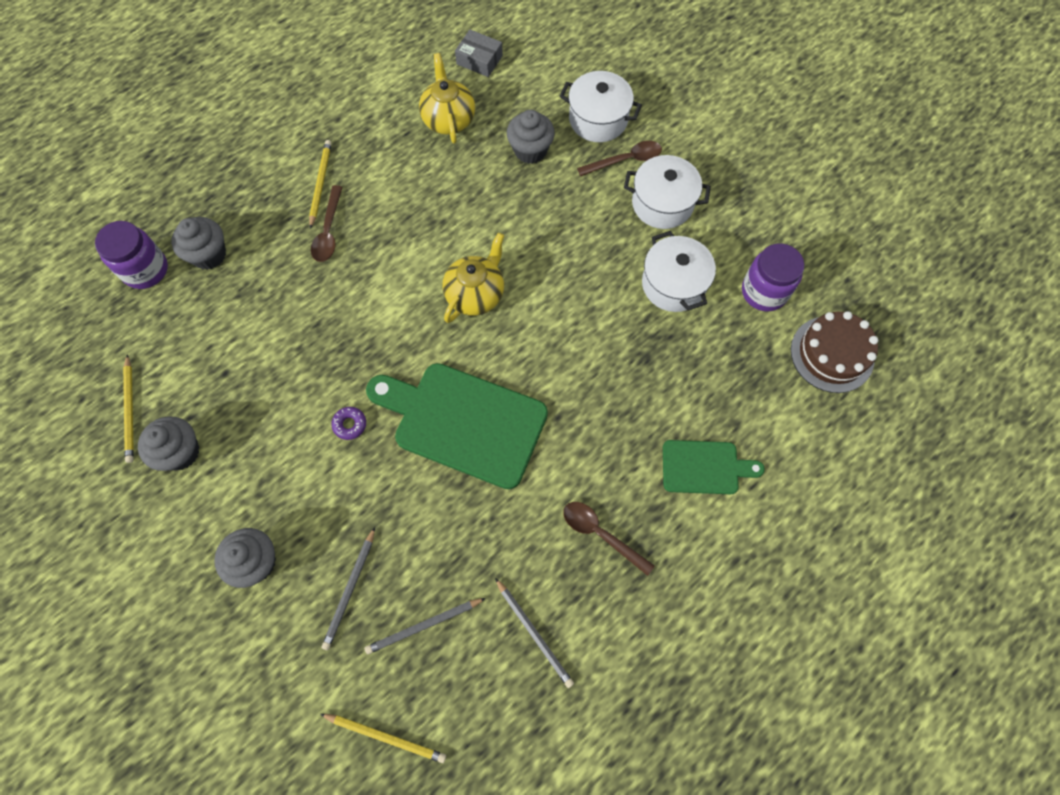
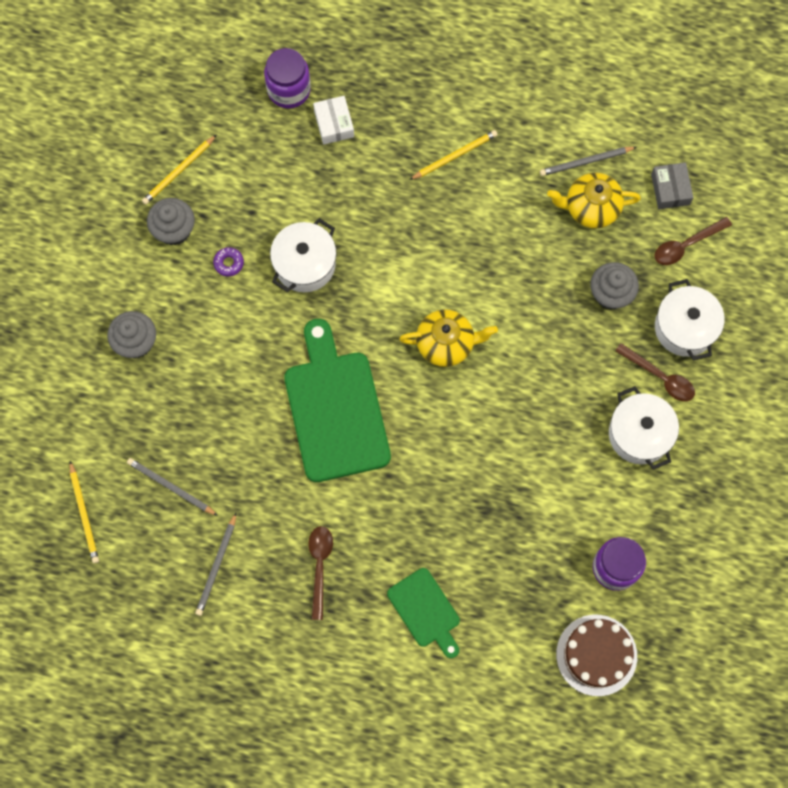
camera: 55 degrees right, 5 degrees up
(209, 254) = (334, 124): grey cupcake -> white box
(328, 231) = (418, 194): brown spoon -> brown spoon (686, 245)
(350, 424) = (276, 330): purple donut -> purple donut (229, 263)
(350, 590) = (160, 419): grey pencil -> grey pencil (585, 162)
(448, 119) = (591, 208): yellow teapot -> yellow teapot turned 135 degrees counterclockwise
(673, 284) = (568, 490): white pot -> white pot (305, 264)

